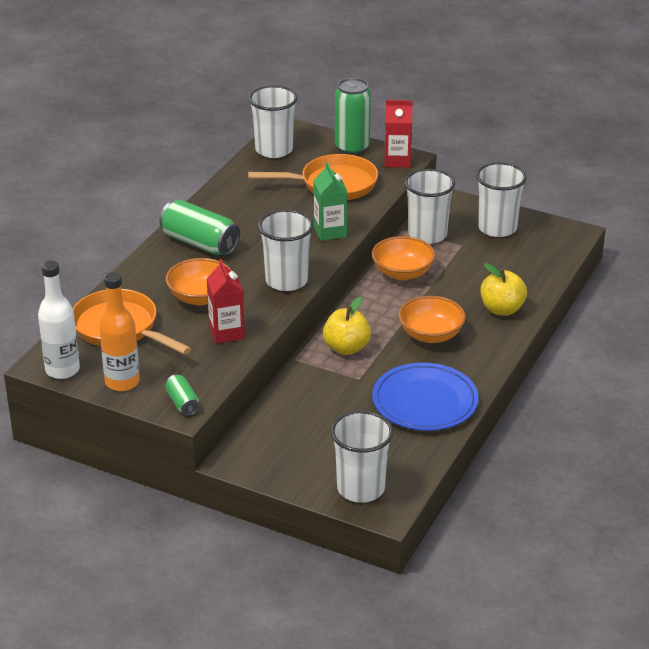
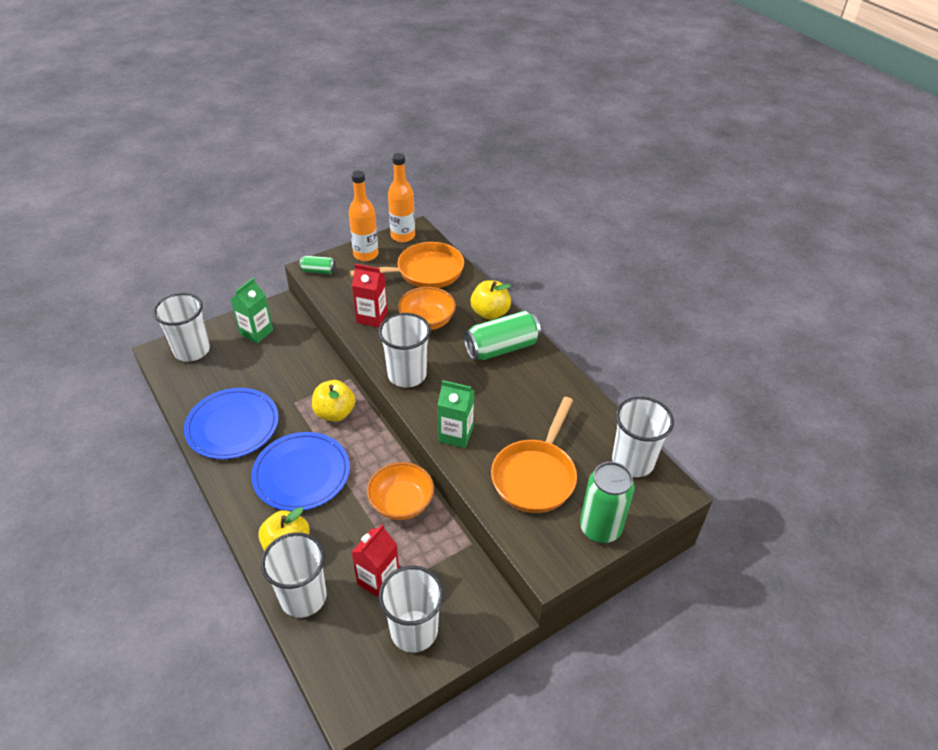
camera: 120 degrees right, 10 degrees up
(62, 370) = (403, 236): white bottle -> orange bottle
(153, 265) = (490, 313): none -> yellow apple
(289, 455) = (256, 332): none -> green carton
(397, 161) = (548, 555): red carton -> red carton (378, 580)
(427, 235) = (447, 558): white cup -> white cup (303, 597)
(431, 335) = (301, 474): orange bowl -> blue plate

